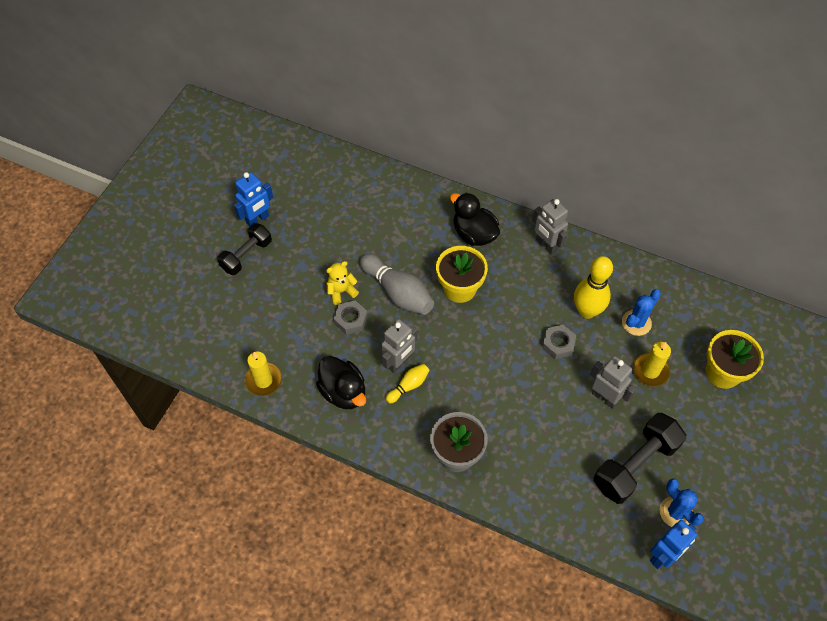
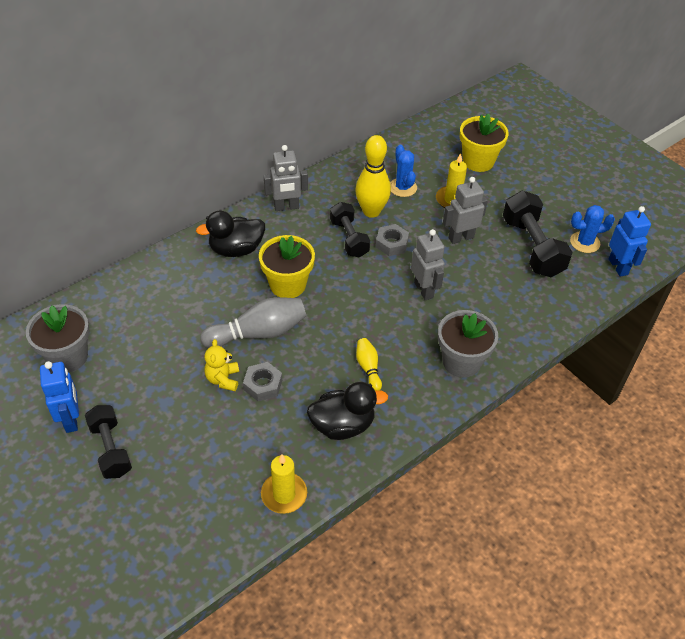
camera: 65 degrees left, 10 degrees down
(307, 187) = (68, 357): none -> grey flower pot
(399, 362) = (338, 365): grey robot -> grey robot (424, 290)
(542, 308) = (349, 238): none -> black dumbbell

